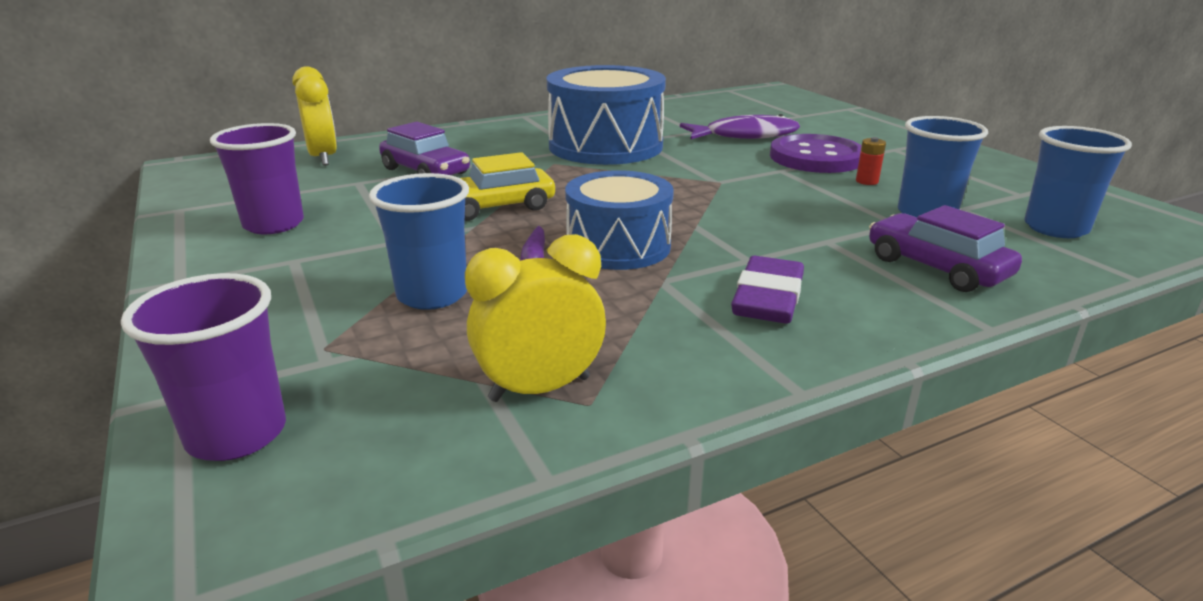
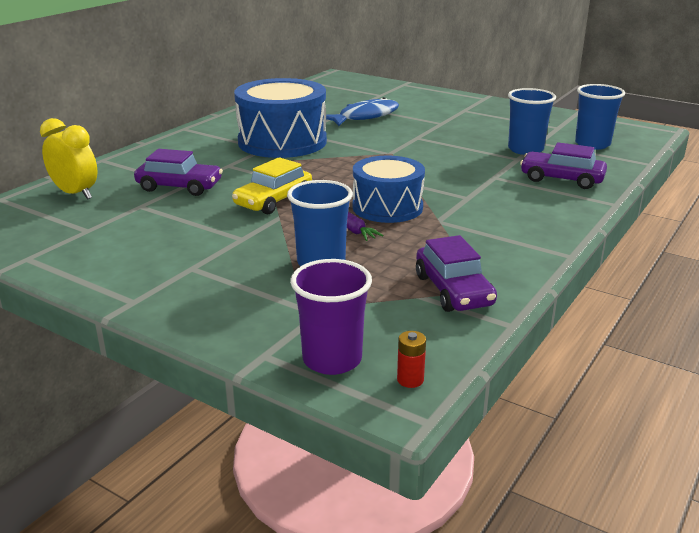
camera: 30 degrees left, 0 degrees up
(273, 224) = (131, 249): purple cup -> none
(540, 389) = (453, 290): yellow clock -> purple car
(745, 136) = (365, 117): purple fish -> blue fish
(767, 298) = (503, 216): purple eraser -> none
(816, 157) = (427, 124): purple button -> none
(867, 181) = (473, 135): red battery -> red battery (410, 380)

